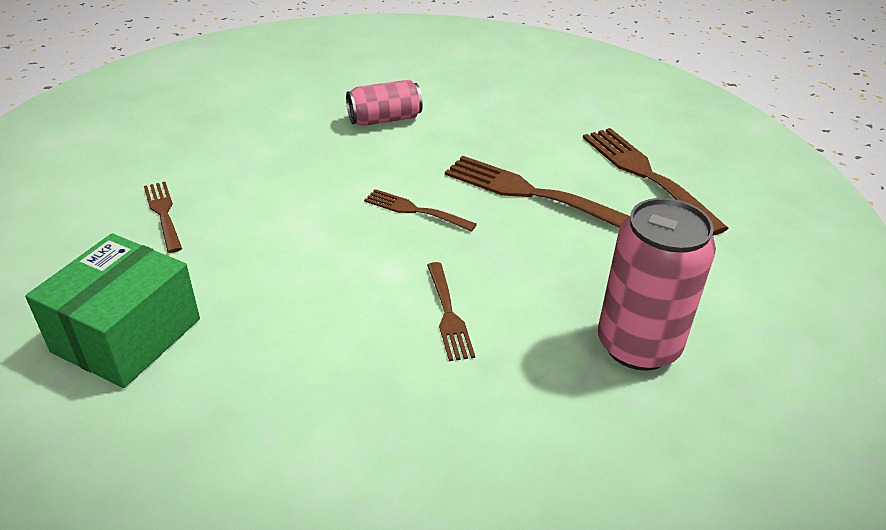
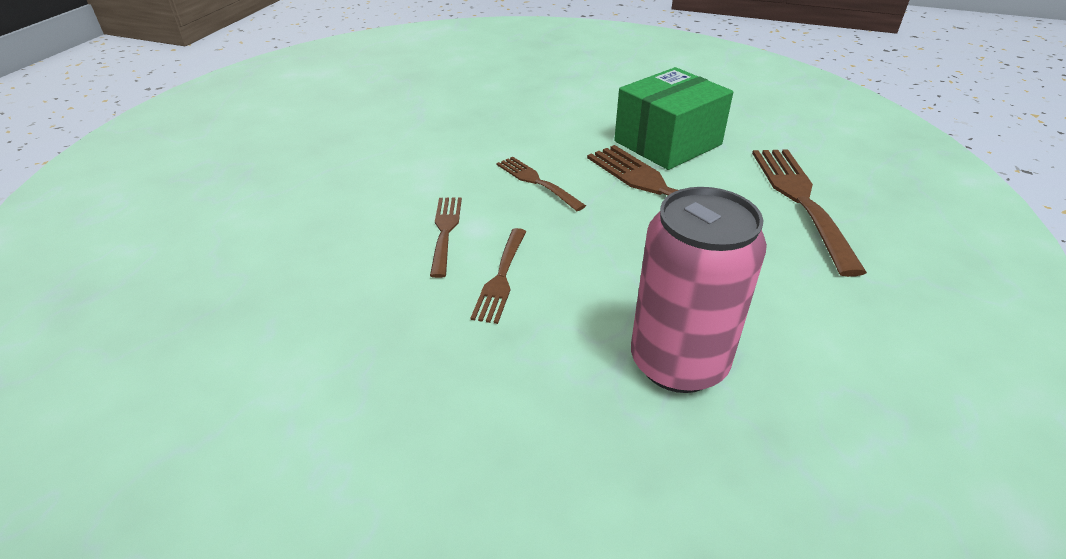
camera: 25 degrees right, 0 degrees up
(127, 335) = (227, 222): green box -> green box (668, 143)
(163, 213) = (327, 139): brown fork -> brown fork (445, 231)
(384, 119) = (564, 103): pink can -> none

